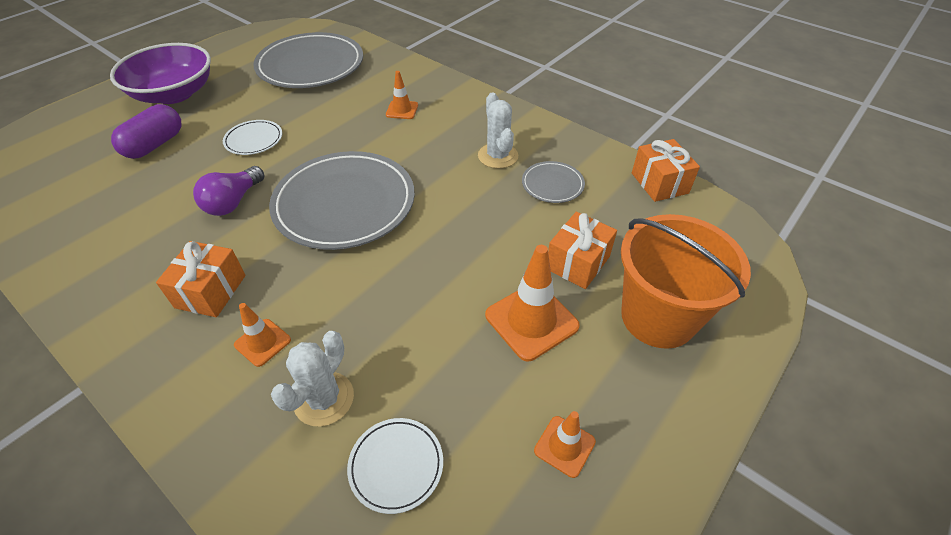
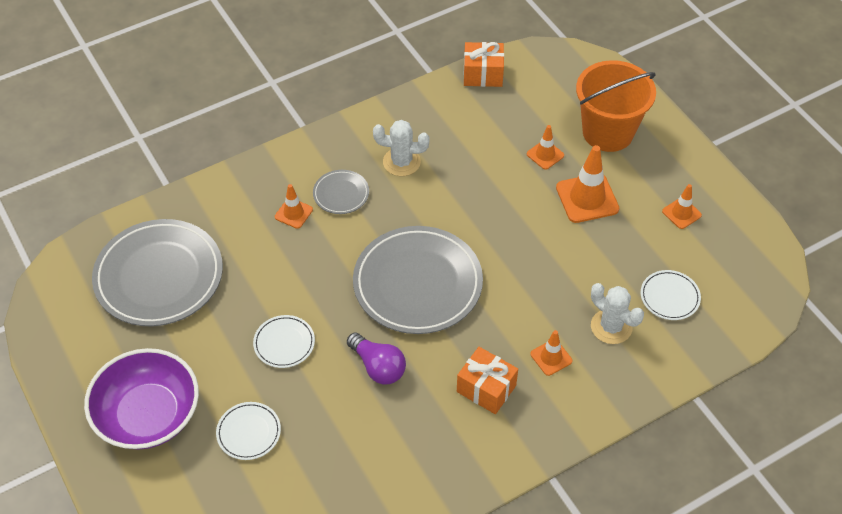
camera: 70 degrees left, 5 degrees up
(155, 145) = (249, 432): purple capsule -> white plate
(552, 184) = (455, 139): grey plate -> grey plate (341, 194)
(577, 262) = (545, 155): orange gift -> orange traffic cone

